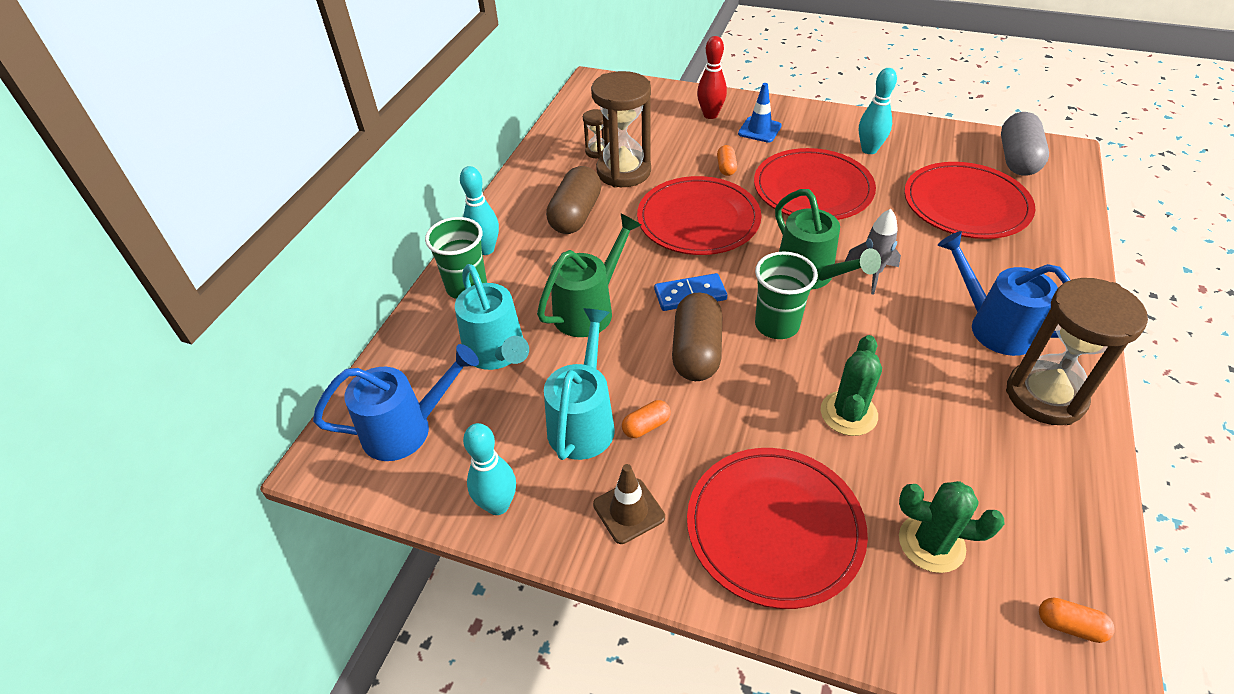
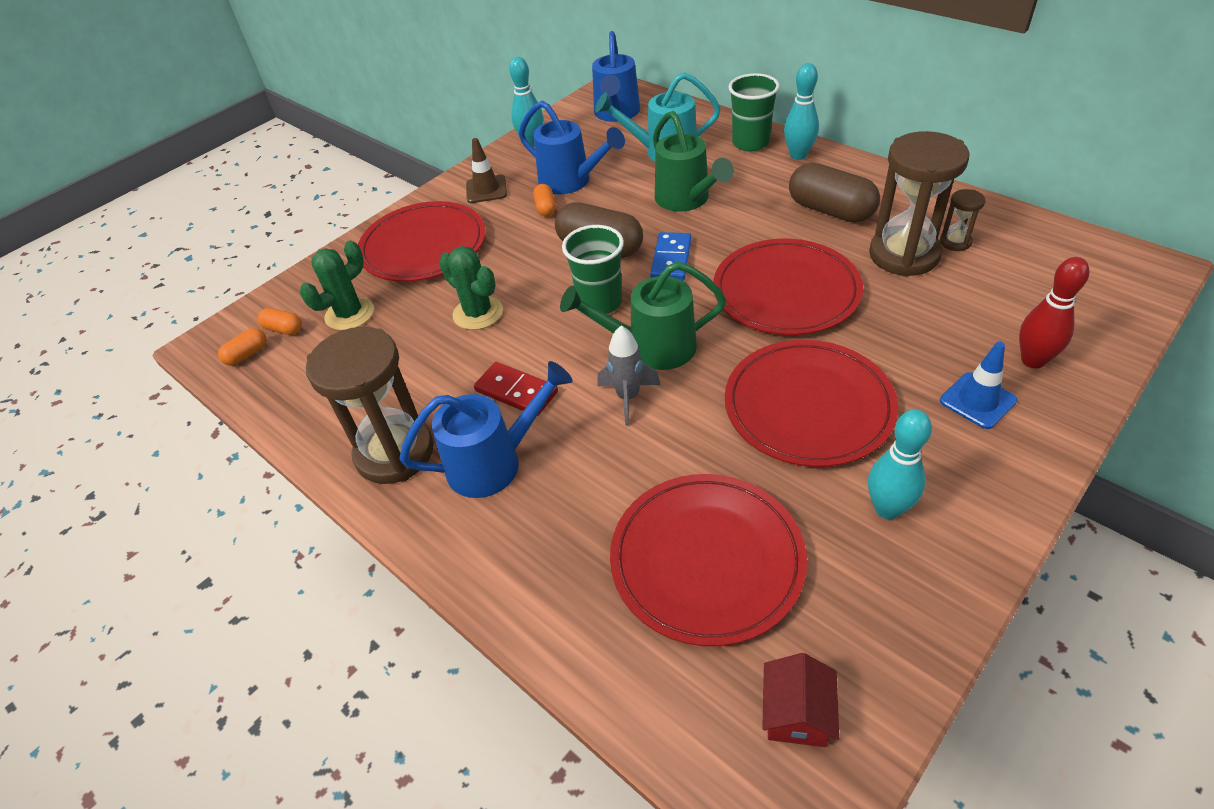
camera: 115 degrees right, 0 degrees up
(584, 421) = (571, 182): turquoise watering can -> blue watering can
(726, 167) = (885, 340): orange capsule -> orange capsule (284, 329)
(918, 342) = (516, 391): none -> red domino
(1017, 159) = (796, 714): grey capsule -> red house

